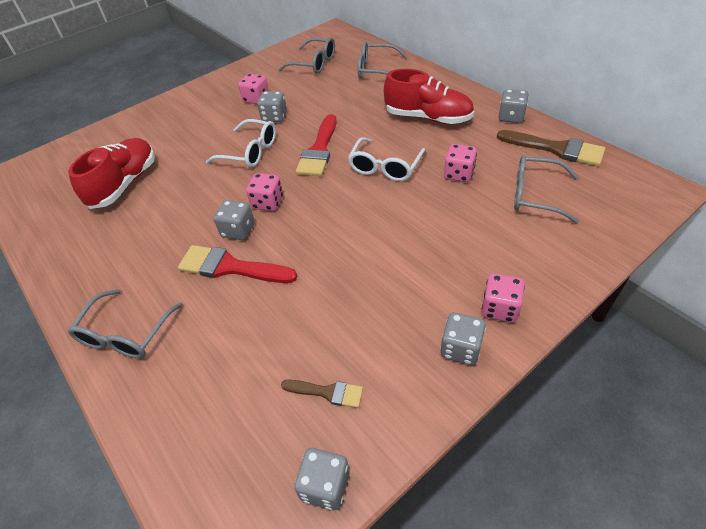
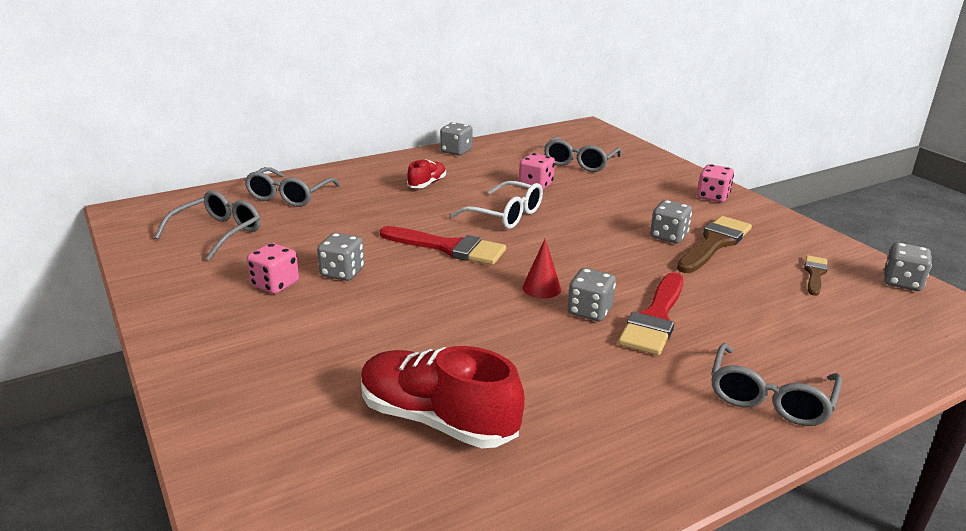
camera: 85 degrees left, 20 degrees down
(125, 334) = (769, 398): grey glasses -> grey glasses turned 90 degrees clockwise
(250, 152) = (420, 295): white glasses -> none
(268, 203) = (541, 288): pink dice -> red cone
(428, 118) = (427, 184): red shoe -> red shoe, size x0.51
(460, 348) = (756, 216): grey dice -> grey dice (668, 236)
(556, 149) = (518, 145): brown brush -> brown brush (714, 243)

